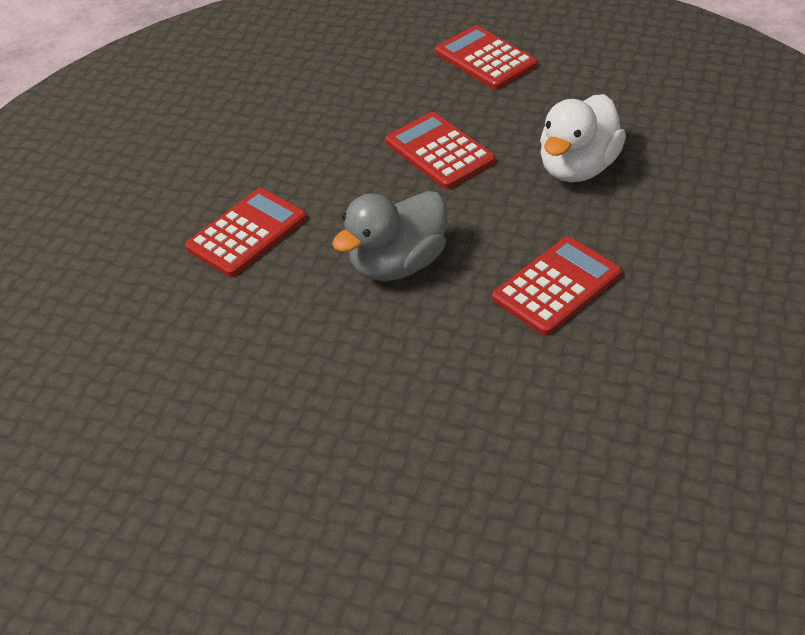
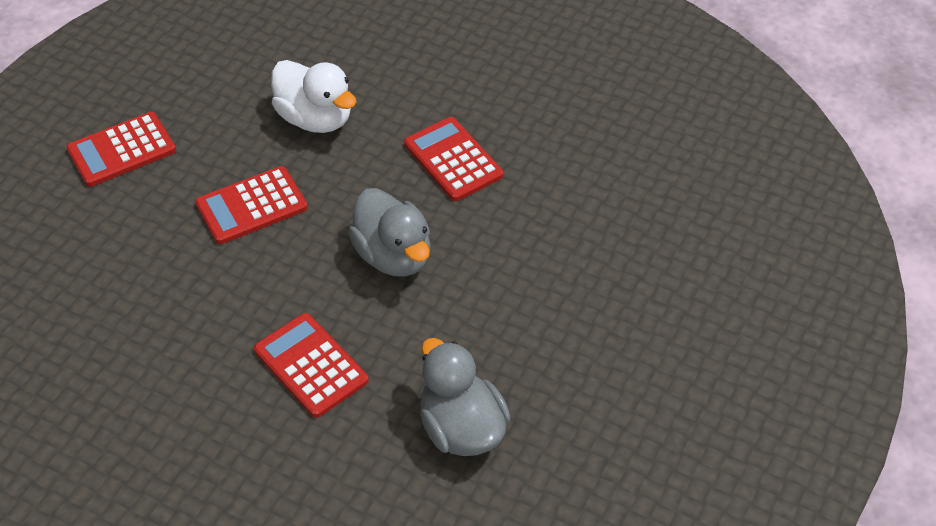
camera: 85 degrees left, 5 degrees up
(176, 358) = (461, 428): none -> grey duck

